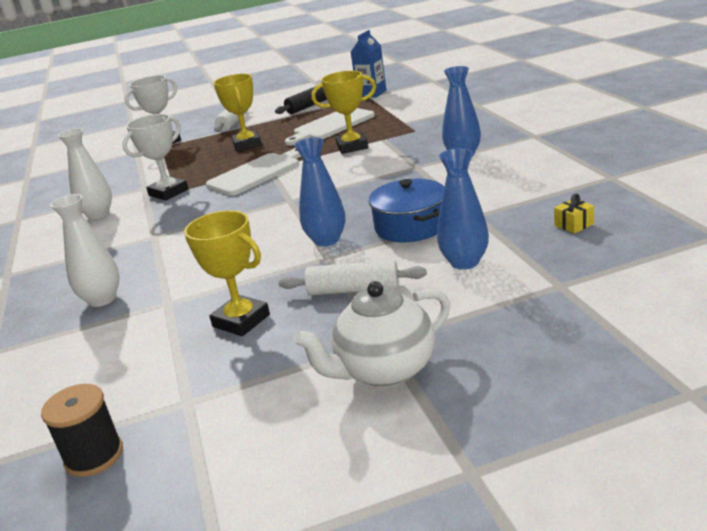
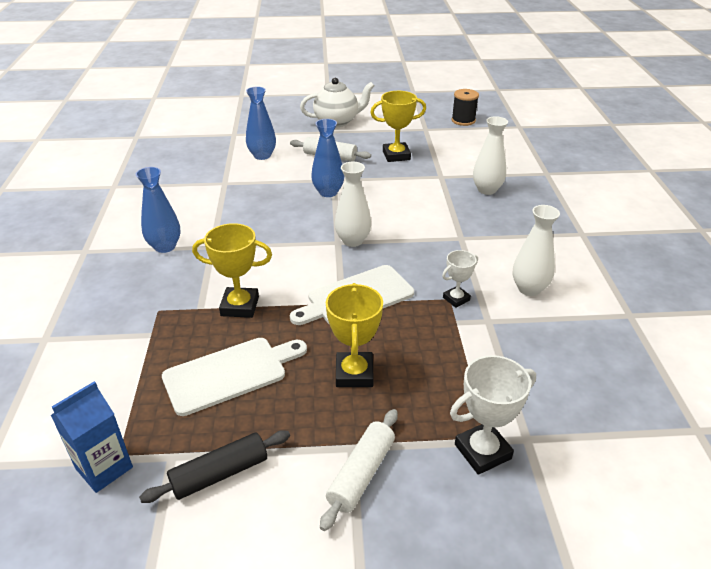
camera: 170 degrees left, 10 degrees up
(168, 192) = (456, 299): white trophy -> white trophy, size x0.61
(241, 321) = (396, 155): yellow trophy -> yellow trophy turned 60 degrees counterclockwise
(274, 205) = (353, 241): none -> white vase
(410, 226) = (269, 187): blue pot -> none
(574, 225) = (184, 160): yellow gift -> none

